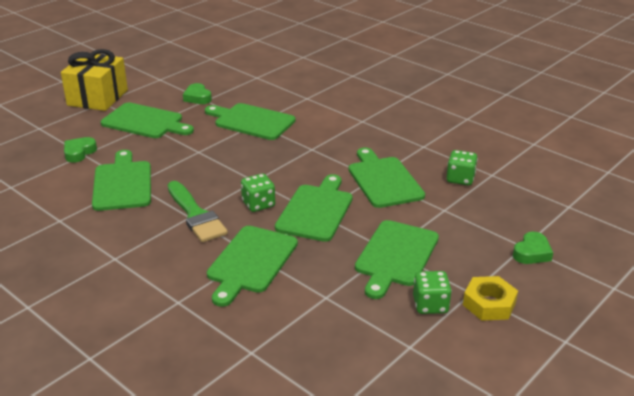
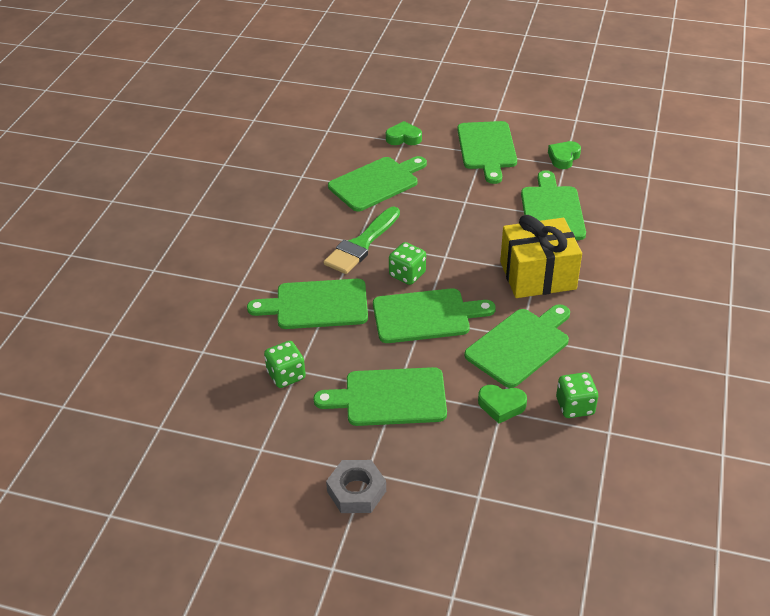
camera: 65 degrees right, 10 degrees up
(97, 97) = (503, 103): yellow gift -> yellow gift (537, 275)
(430, 305) = (328, 446): green dice -> green dice (286, 375)
(489, 304) = (356, 491): yellow nut -> grey nut
(532, 253) = (470, 506): green heart -> green heart (501, 406)

